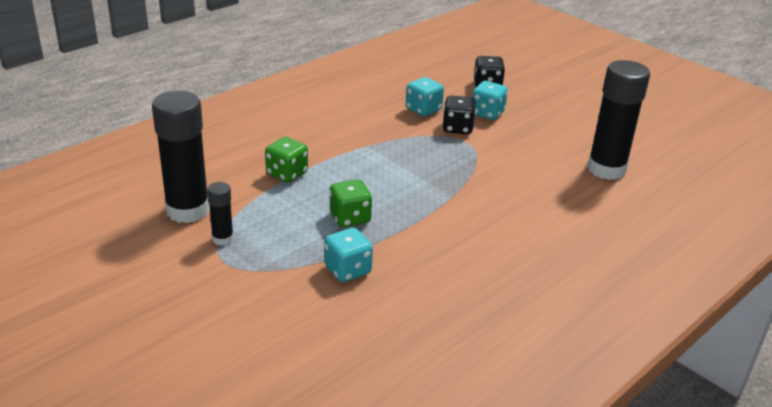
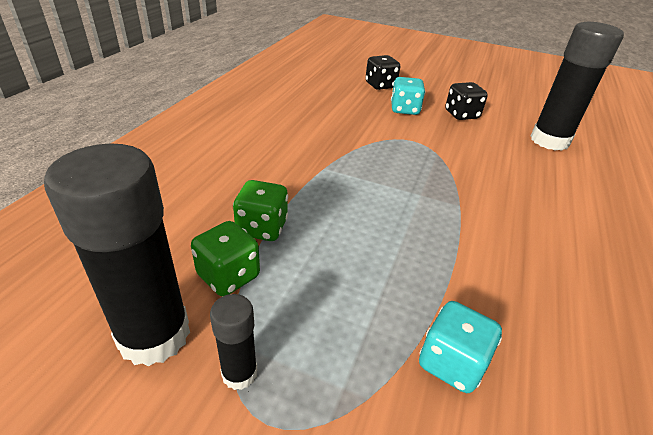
camera: 25 degrees left, 5 degrees up
(350, 218) = (384, 271): green dice -> green dice (228, 276)
(423, 110) = (347, 117): turquoise dice -> none
(457, 128) = (394, 129): black dice -> black dice (461, 115)

